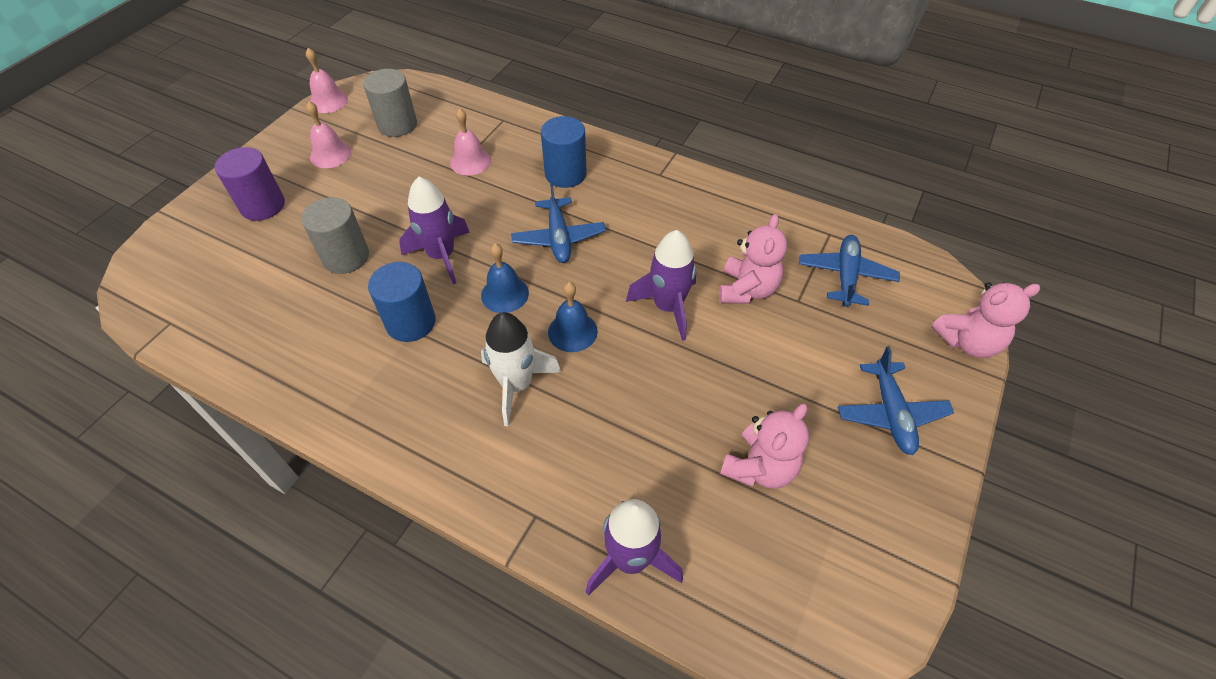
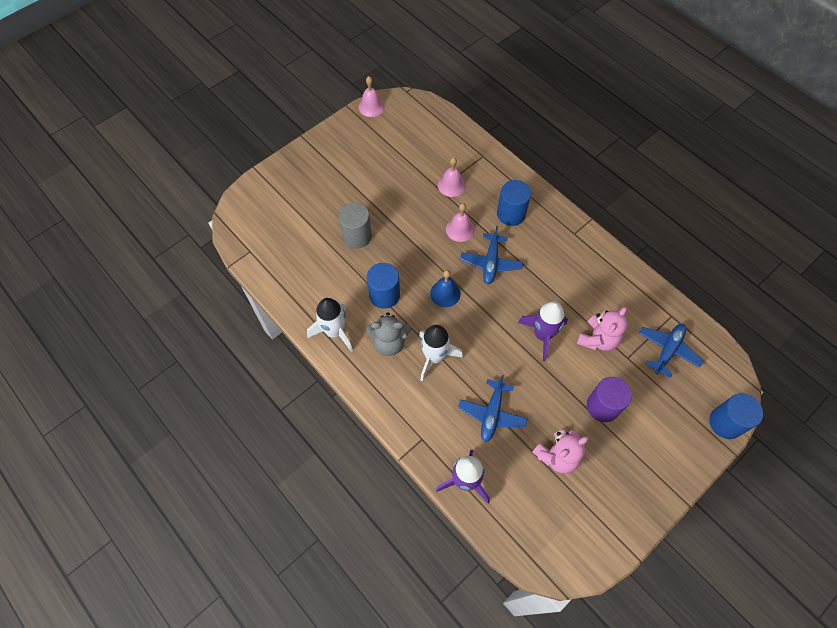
camera: 20 degrees right, 10 degrees up
(263, 205) = (315, 182): purple cylinder -> purple cylinder (603, 406)
(330, 154) = (363, 153): pink bell -> pink bell (460, 229)
(341, 397) = (334, 331): none -> white rocket
(397, 125) = (411, 140): grey cylinder -> none
(437, 386) = (389, 342): none -> grey teddy bear
(441, 256) = (414, 253): purple rocket -> none
(572, 331) = (478, 333): blue bell -> none
(891, 413) = (651, 451): blue plane -> blue plane (492, 414)
(967, 342) = (725, 423): pink teddy bear -> blue cylinder

